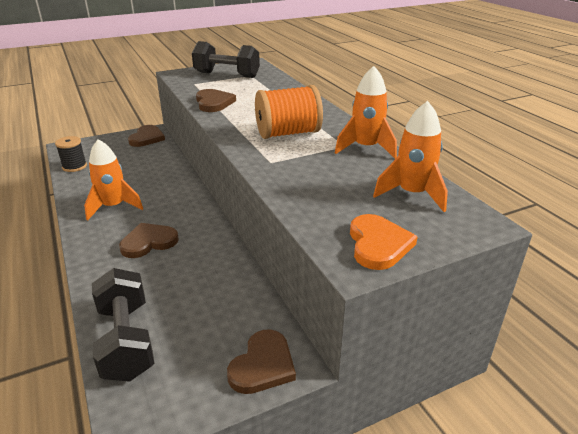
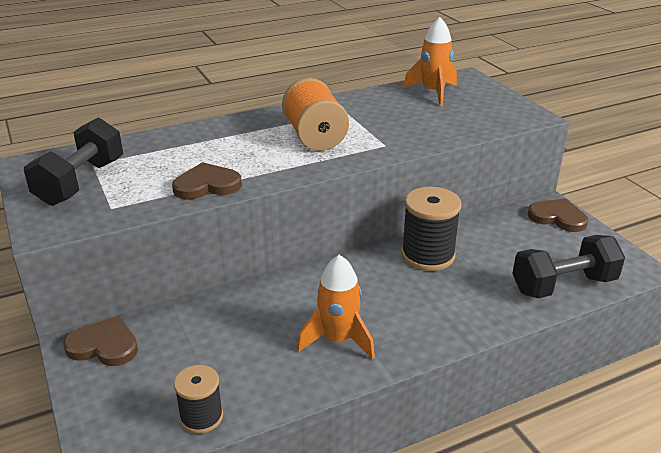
camera: 90 degrees left, 0 degrees up
(149, 242) = (415, 295): brown heart -> none
(203, 252) = (428, 255): none -> black spool
(366, 148) = (351, 103): orange rocket -> none
(378, 244) = (507, 108): orange heart -> none

